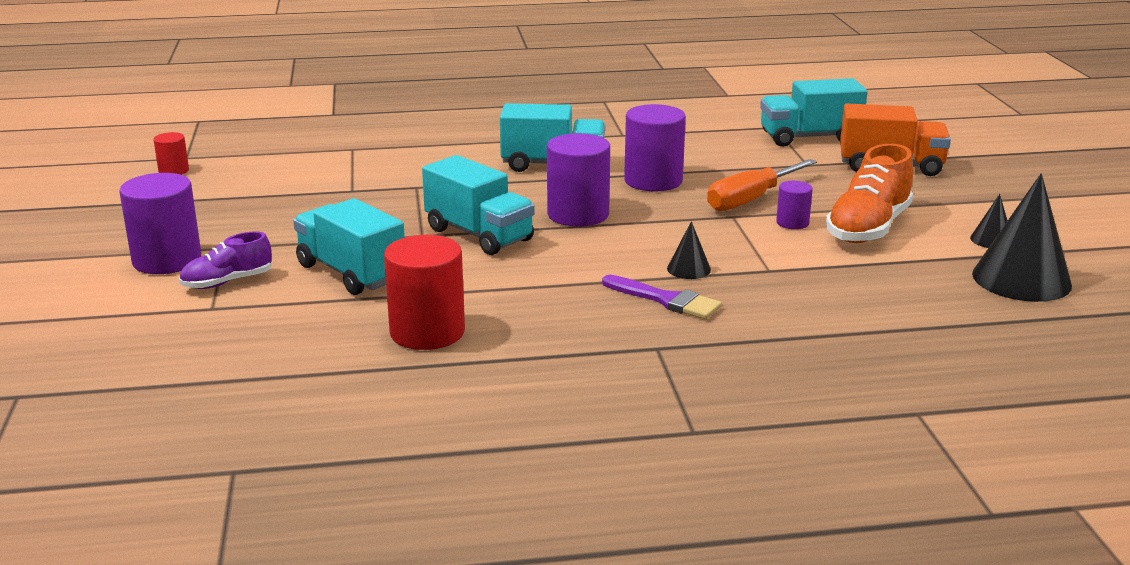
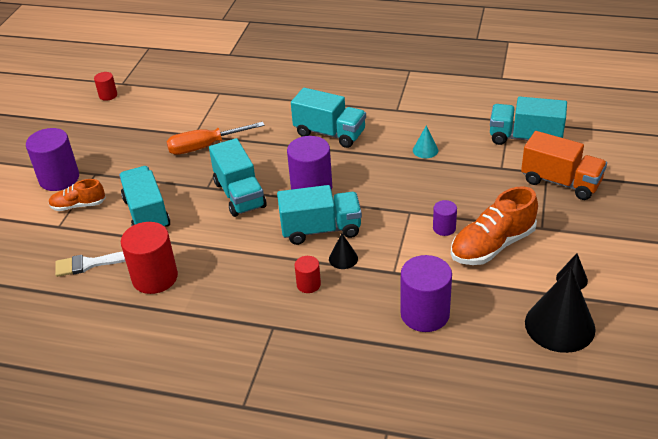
camera: 25 degrees right, 15 degrees up
(227, 282) = (78, 205): purple shoe -> orange shoe
(306, 336) = (90, 264): none -> white brush
(630, 248) = (321, 229): none -> turquoise truck
(653, 181) = (382, 164): purple cylinder -> purple cylinder (425, 314)
(666, 300) = (308, 284): purple brush -> red cylinder
(696, 162) = (425, 150): none -> turquoise cone
(751, 199) = (434, 197): orange screwdriver -> orange screwdriver (205, 146)

